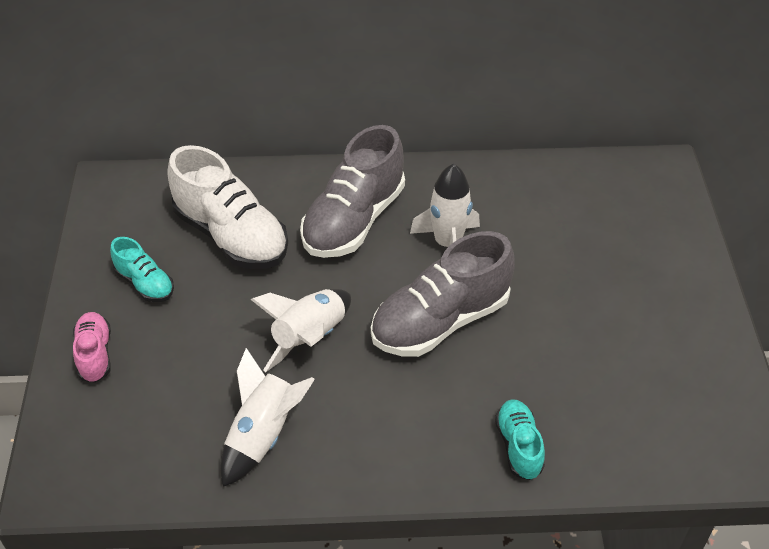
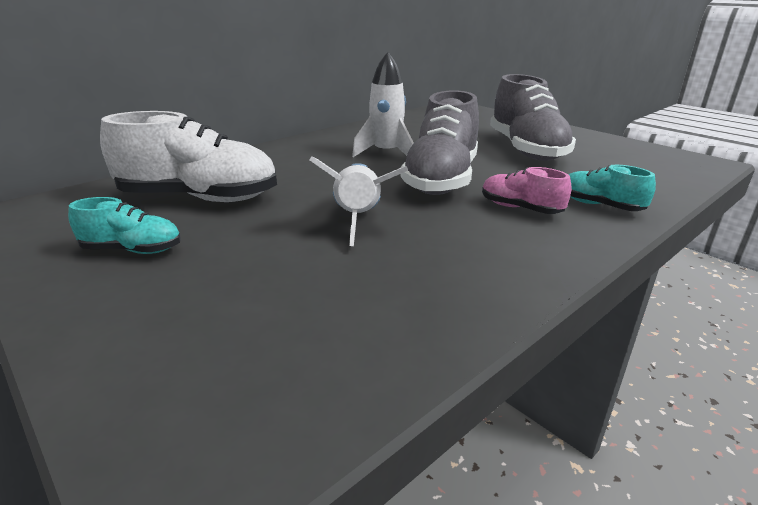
camera: 40 degrees left, 20 degrees down
(95, 354) = (118, 321): pink shoe -> pink shoe (520, 208)
(263, 435) = (413, 287): white rocket -> none
(354, 220) = (301, 163): grey shoe -> grey shoe (526, 150)

